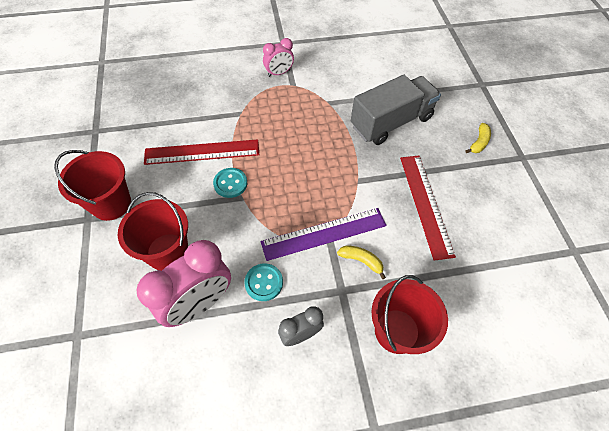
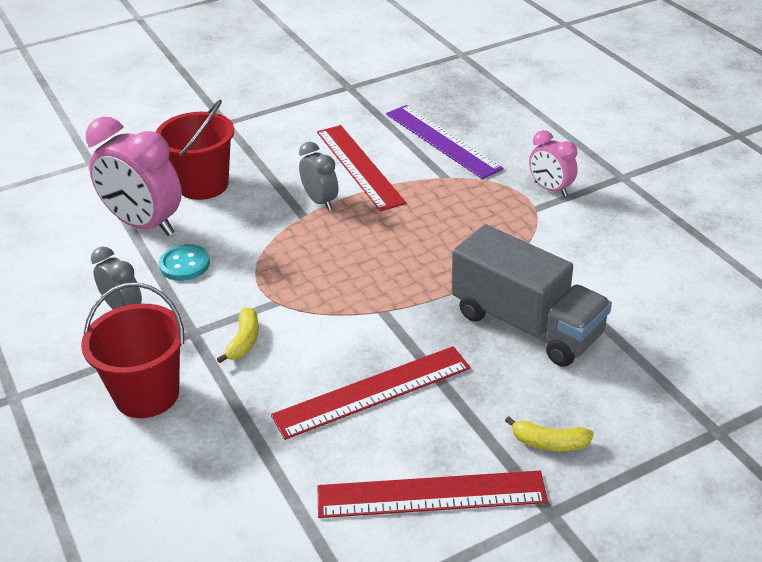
camera: 75 degrees right, 20 degrees down
(111, 203) = (252, 130): red bucket -> none
(230, 183) = (320, 201): turquoise button -> grey clock
(324, 233) = (275, 297): purple ruler -> purple ruler (442, 141)
(506, 200) = (431, 495): none -> red ruler

